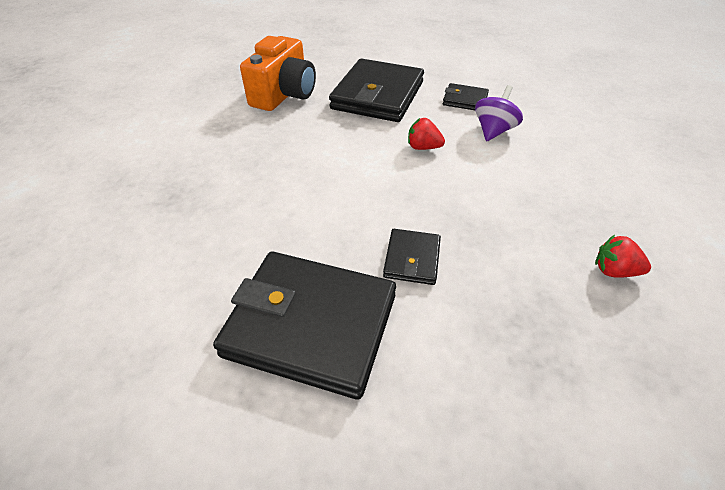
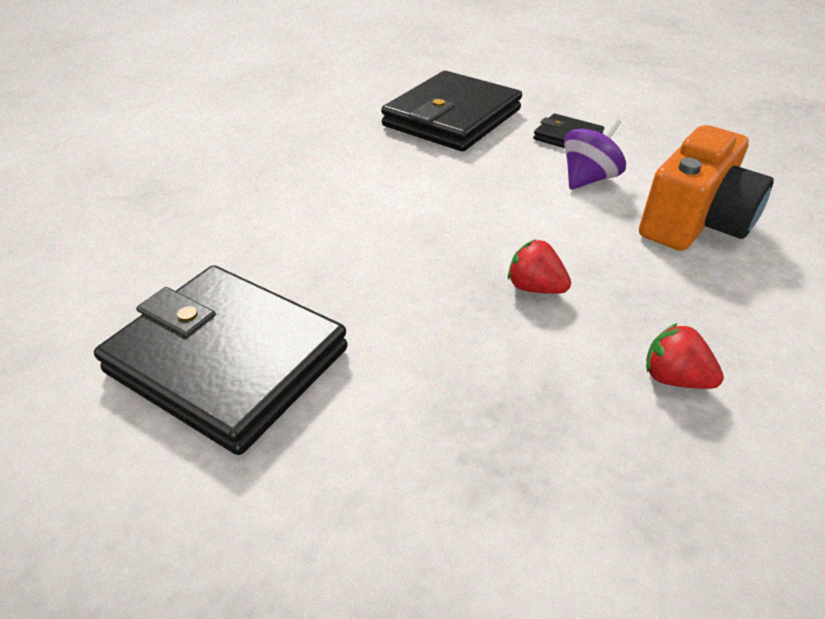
camera: 15 degrees right, 5 degrees down
(284, 95) = (334, 103): orange camera -> orange camera (694, 223)
(412, 259) = (394, 311): black wallet -> none
(423, 147) = (479, 185): red strawberry -> red strawberry (535, 288)

